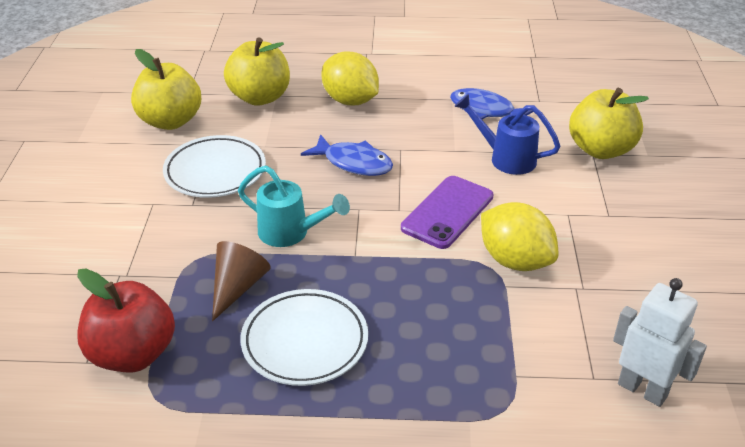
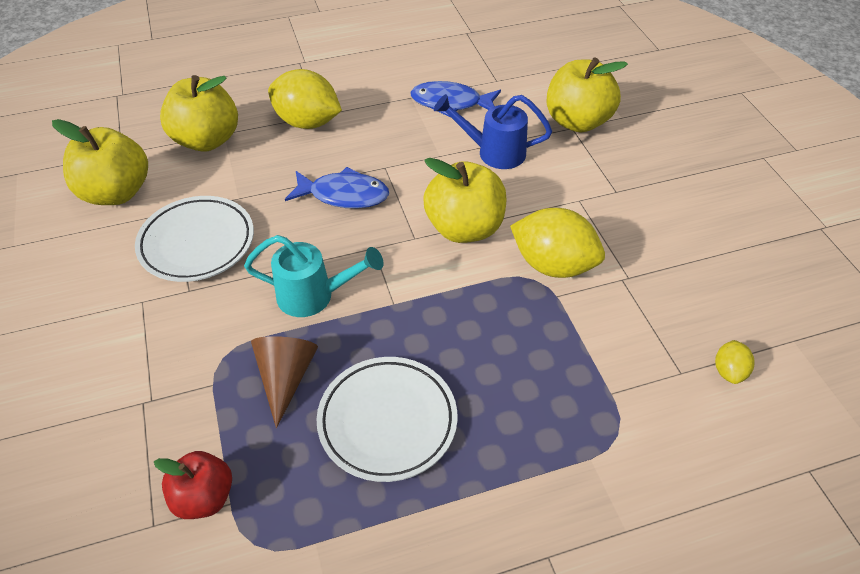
camera: 20 degrees left, 10 degrees up
(133, 354) = (204, 497): red apple -> red apple, size x0.62
(447, 212) = (464, 228): purple phone -> yellow apple
(642, 389) = (729, 371): white robot -> yellow lemon

